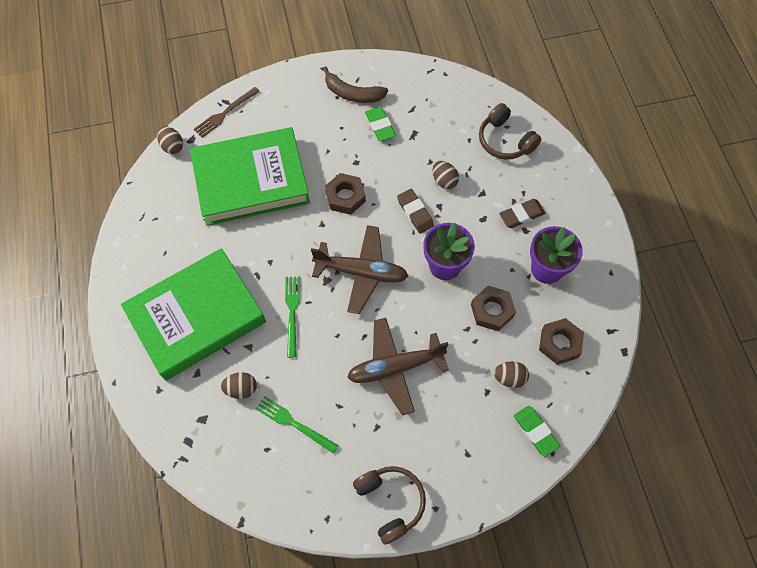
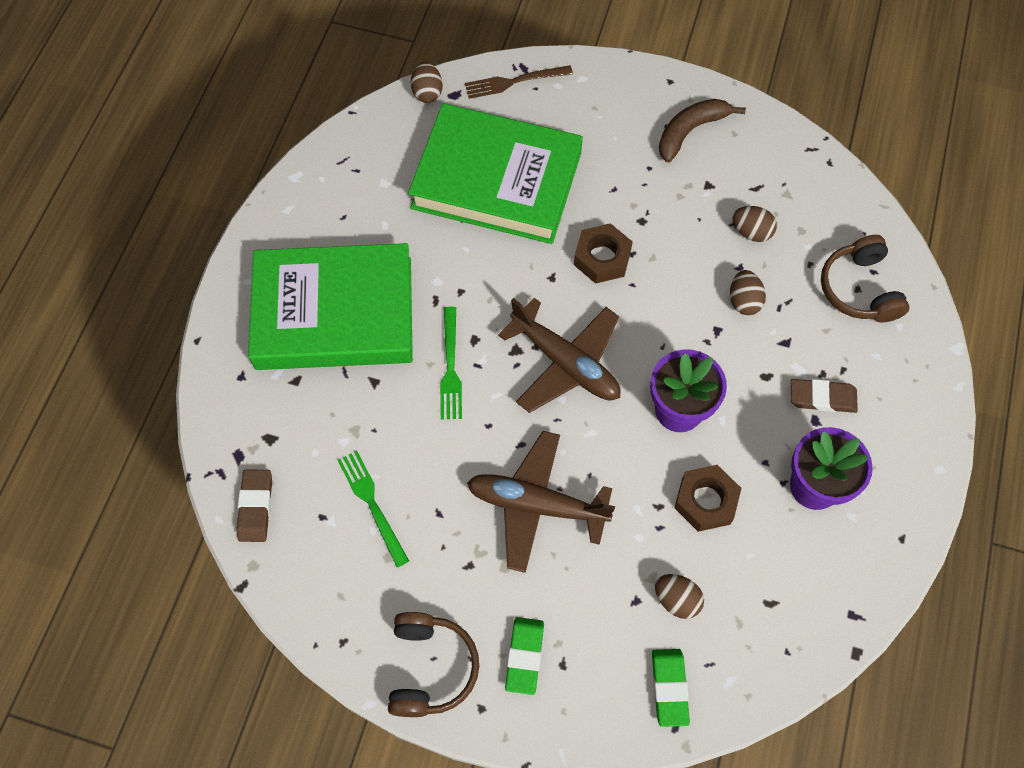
camera: 30 degrees right, 0 degrees up
(241, 389) = (335, 428): brown egg -> brown egg (751, 232)
(292, 312) = (450, 368): green fork -> green fork turned 150 degrees clockwise
(353, 93) = (690, 131): brown banana -> brown banana turned 90 degrees clockwise
(380, 126) = (701, 189): green eraser -> green eraser (524, 656)
(415, 212) = (680, 323): brown eraser -> brown eraser (256, 507)
(559, 343) = (772, 593): brown nut -> none

